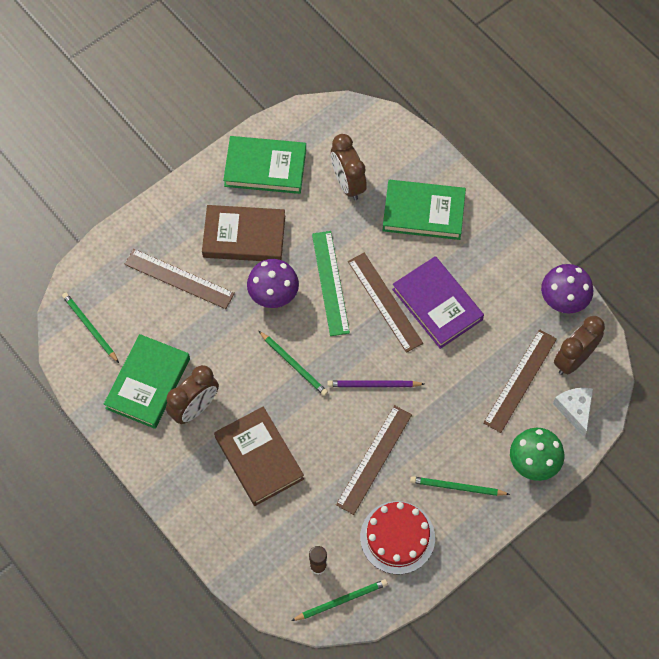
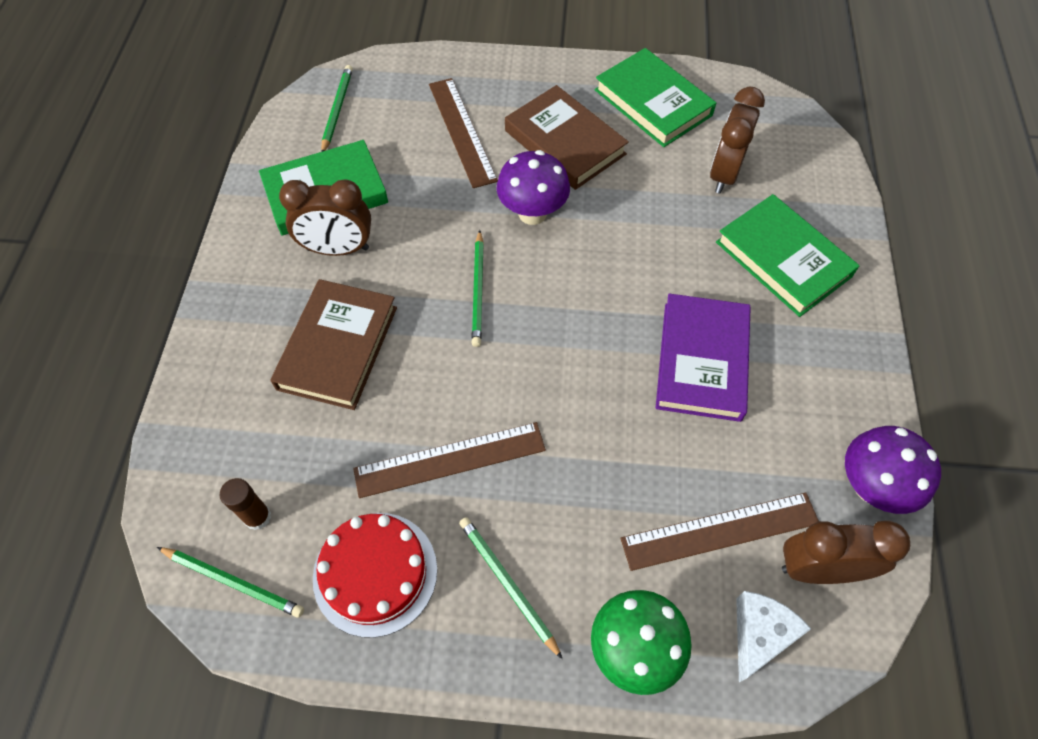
camera: 45 degrees right, 5 degrees down
(330, 283) = (604, 246): green ruler -> none
(373, 385) = (538, 382): purple pencil -> none
(385, 302) = (643, 310): brown ruler -> none

